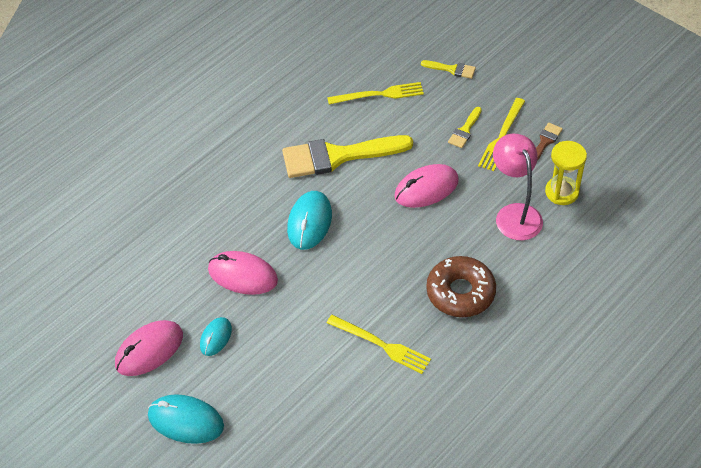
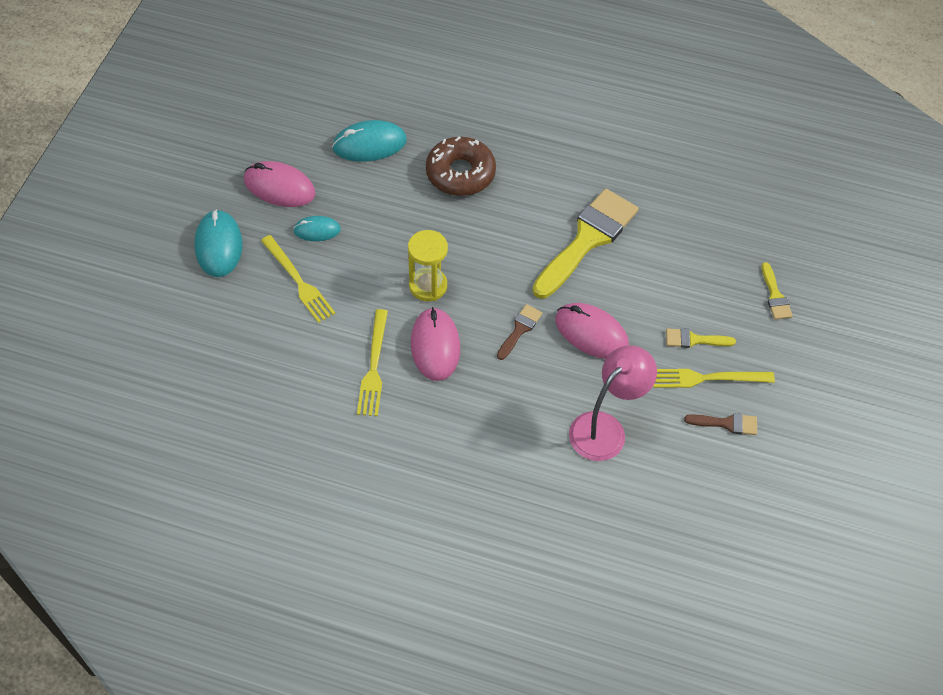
camera: 60 degrees right, 5 degrees up
(243, 275) = (397, 221): pink mouse -> pink mouse (435, 346)
(309, 222) = (489, 249): turquoise mouse -> turquoise mouse (369, 144)
(338, 156) = (587, 240): yellow brush -> yellow brush turned 75 degrees clockwise
(379, 94) = (693, 243): yellow fork -> yellow fork (298, 281)
(398, 232) = (519, 330): none -> brown brush
(460, 292) = (473, 413): brown donut -> brown donut (460, 173)
(562, 192) = (663, 465): yellow hourglass -> yellow hourglass (428, 286)

